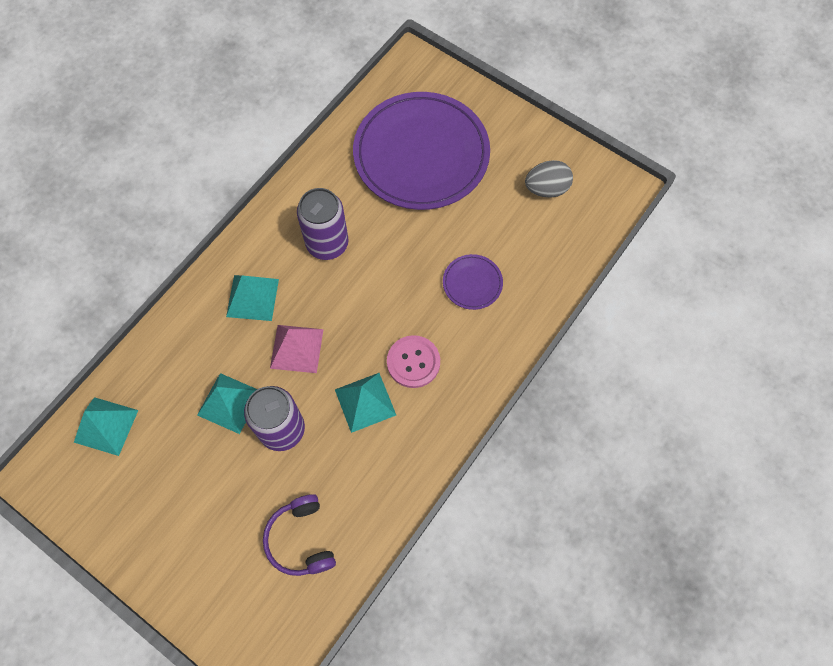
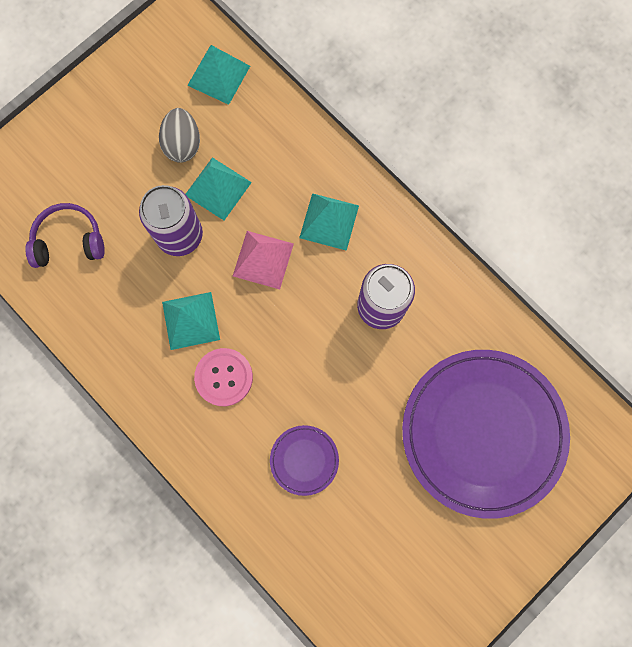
camera: 100 degrees right, 10 degrees up
(546, 189) = (413, 577): grey egg -> grey egg (183, 144)

